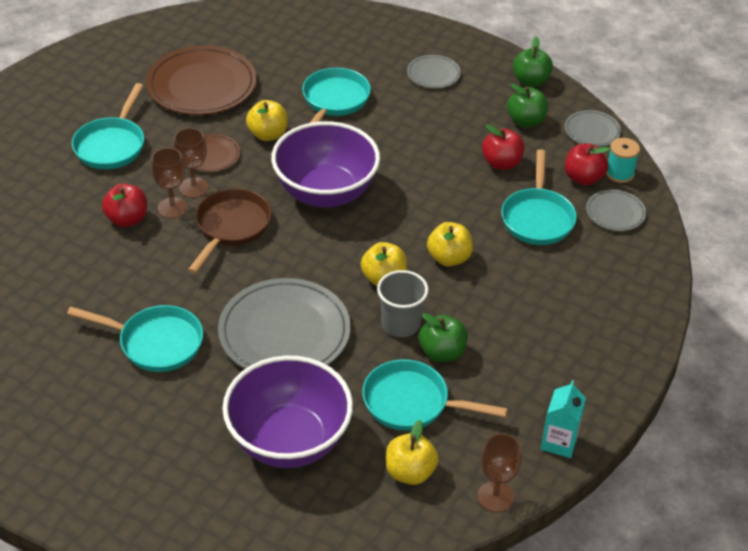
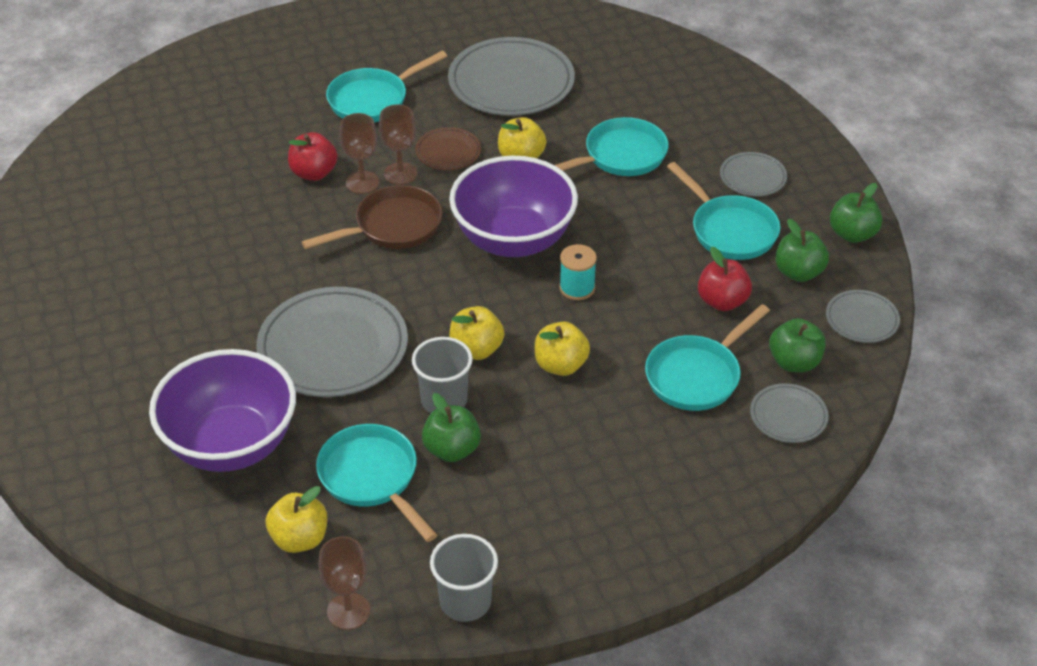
camera: 40 degrees right, 0 degrees up
(156, 343) = (219, 294): turquoise pan -> turquoise pan (730, 230)
(202, 85) = (511, 82): brown plate -> grey plate
(559, 442) = (465, 601): turquoise carton -> grey cup
(583, 178) = (794, 362): red apple -> green apple
(619, 173) = (842, 379): turquoise spool -> turquoise spool (577, 288)

